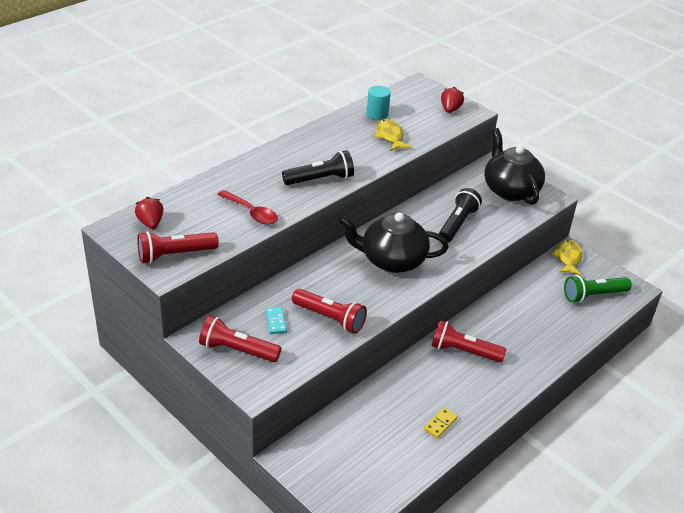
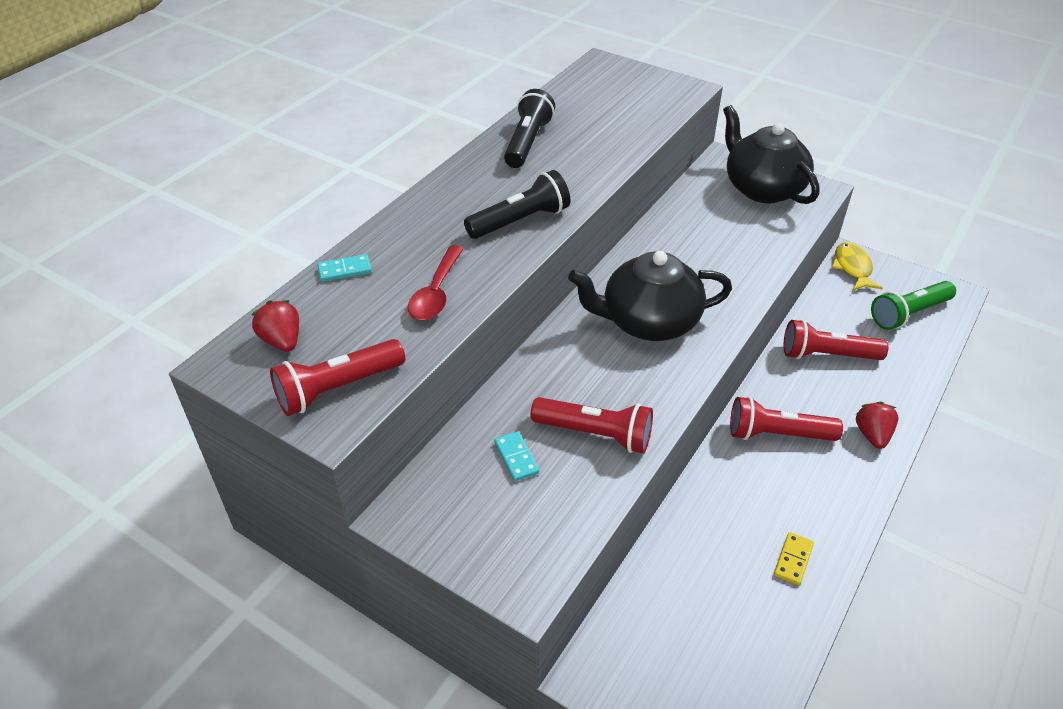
camera: 10 degrees left, 5 degrees up
(200, 189) = (345, 270): none -> turquoise domino
(237, 350) = (473, 522): red flashlight -> red flashlight (827, 355)
(251, 212) = (436, 292): red spoon -> red spoon turned 75 degrees clockwise
(377, 114) = (562, 112): turquoise cylinder -> none
(390, 136) = (593, 141): yellow fish -> none
(450, 109) = (658, 90): red strawberry -> red strawberry (872, 435)
(457, 224) = (715, 250): black flashlight -> black flashlight (527, 142)

